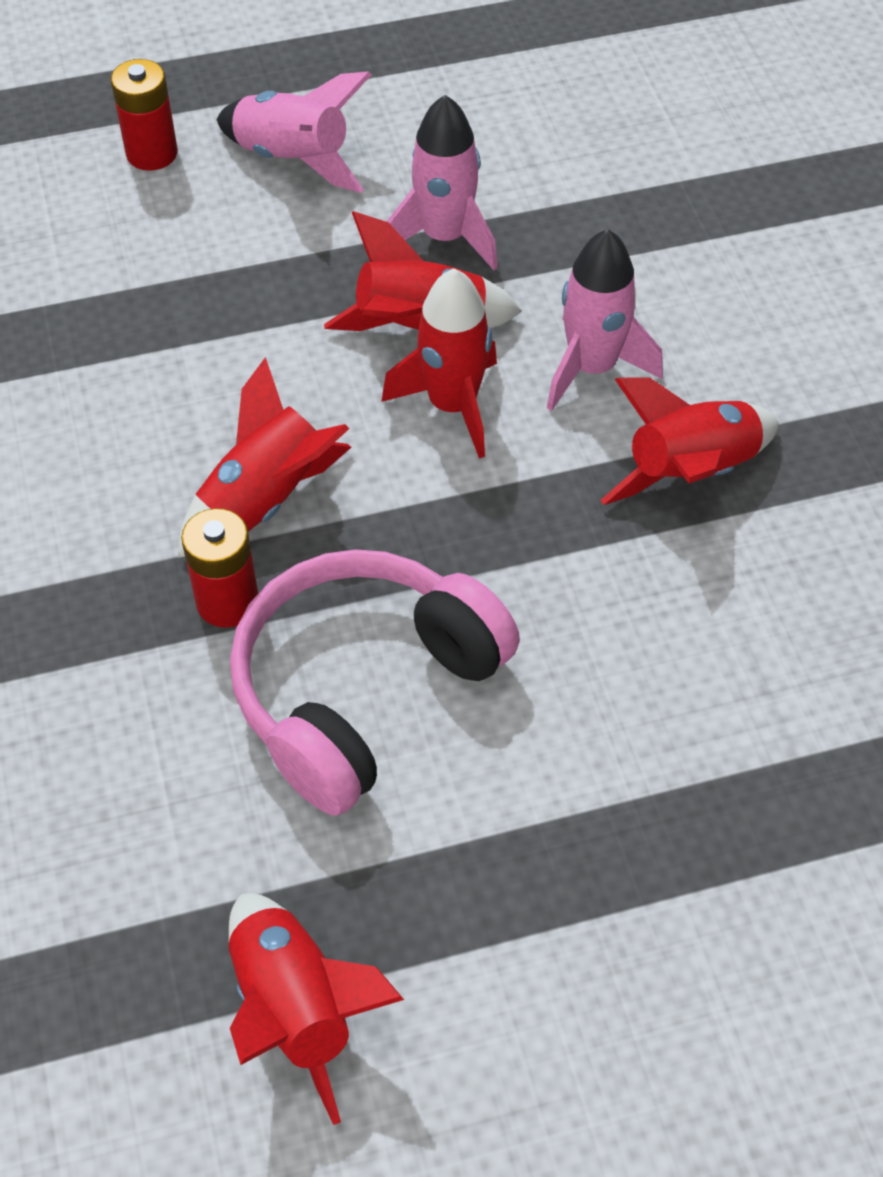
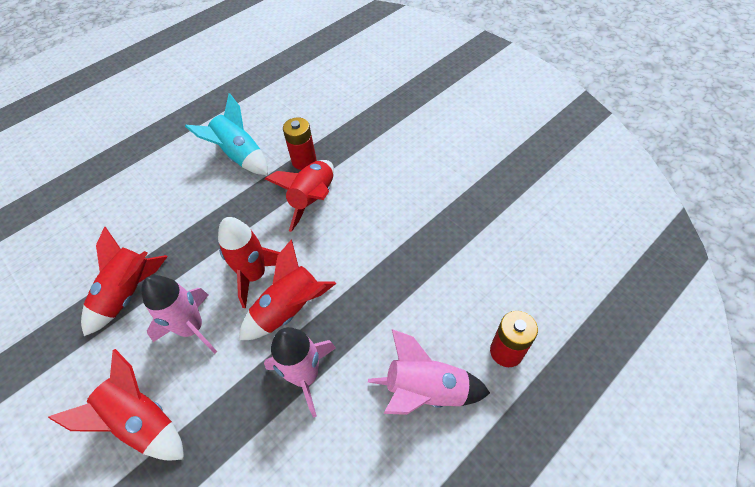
camera: 155 degrees right, 0 degrees up
(296, 1008) = (220, 82): red rocket -> red rocket (142, 422)
(363, 689) = (239, 156): pink headphones -> turquoise rocket

